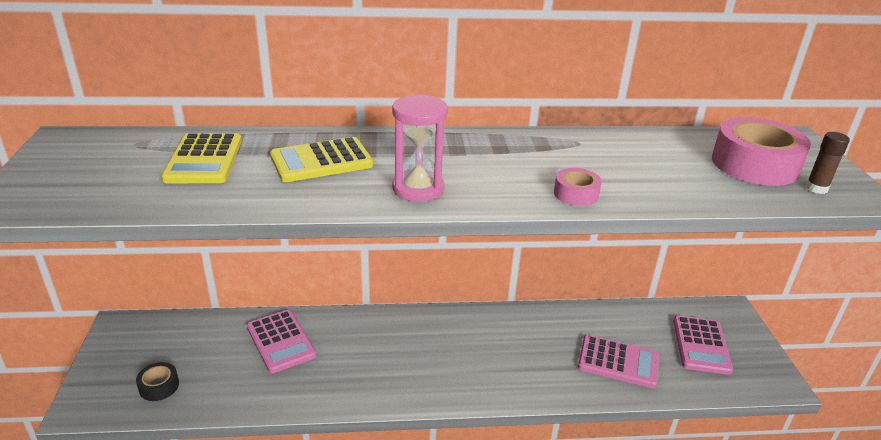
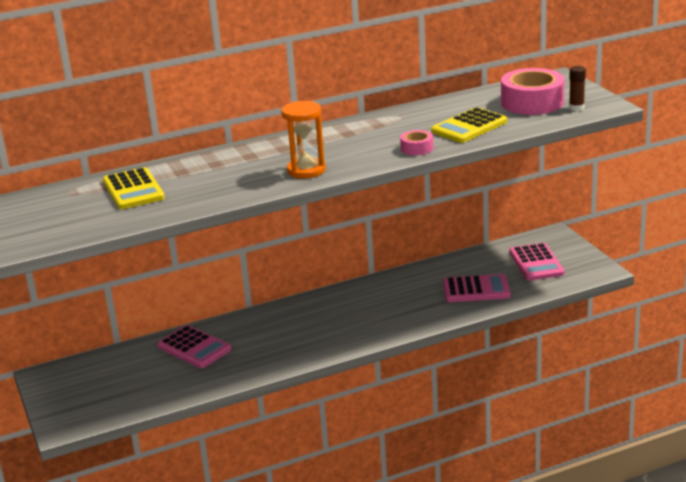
camera: 15 degrees left, 5 degrees down
(159, 386) = (115, 399): black tape -> none
(321, 161) = (222, 171): yellow calculator -> yellow calculator (469, 127)
(418, 188) = (306, 170): pink hourglass -> orange hourglass

